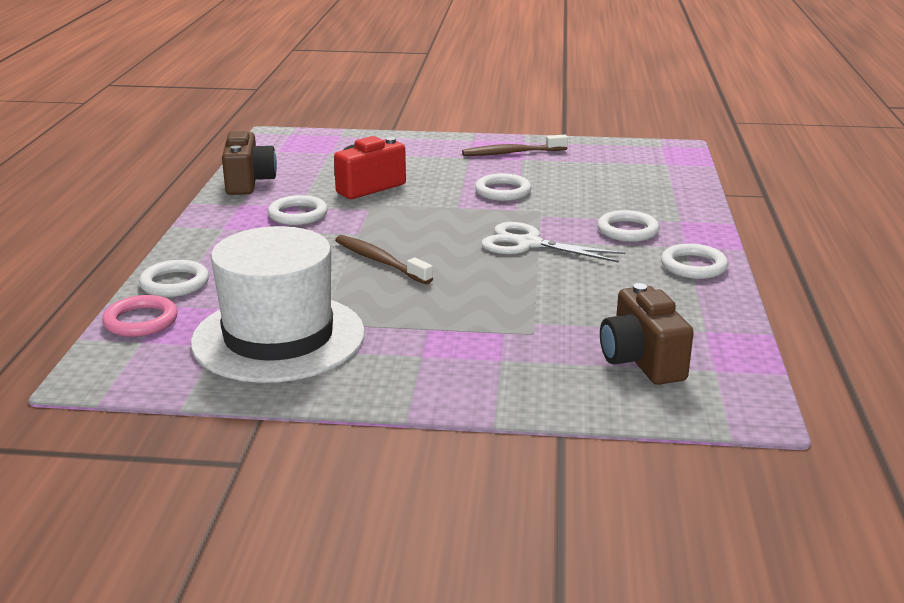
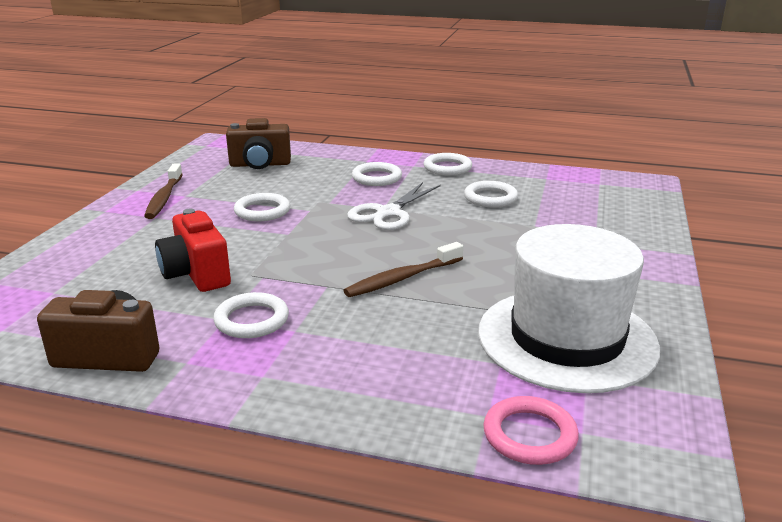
camera: 80 degrees left, 0 degrees up
(175, 283) = (426, 411): white ring -> white ring (490, 198)
(641, 361) = (591, 200): brown camera -> brown camera (260, 164)

